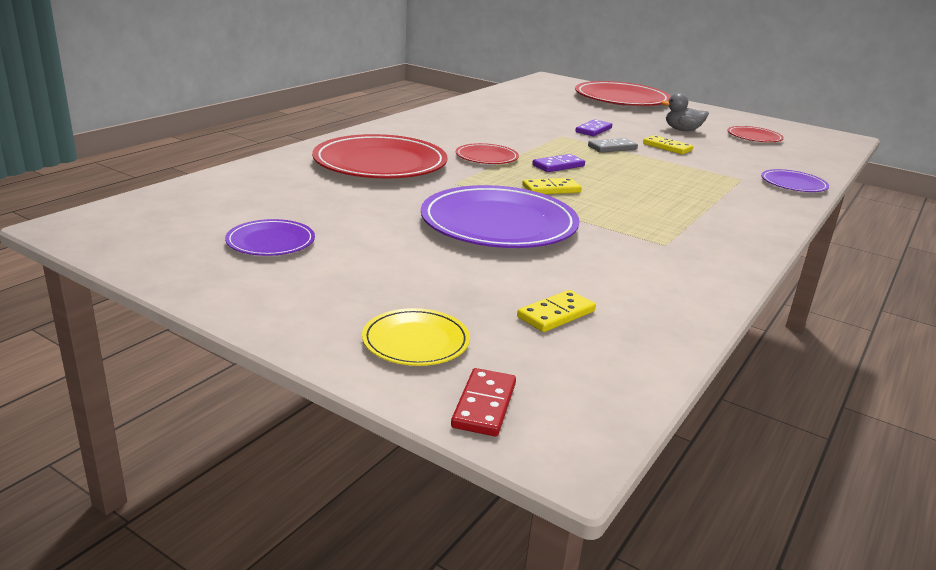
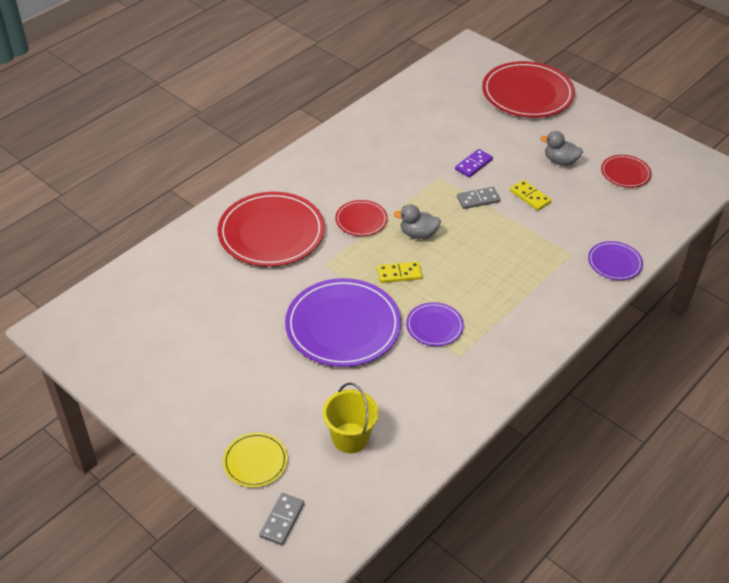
camera: 10 degrees right, 20 degrees up
(270, 242) = (178, 349): purple plate -> purple plate (434, 326)
(484, 405) = (282, 520): red domino -> grey domino
(556, 314) = (350, 438): yellow domino -> yellow bucket
(558, 166) = (418, 234): purple domino -> grey duck

